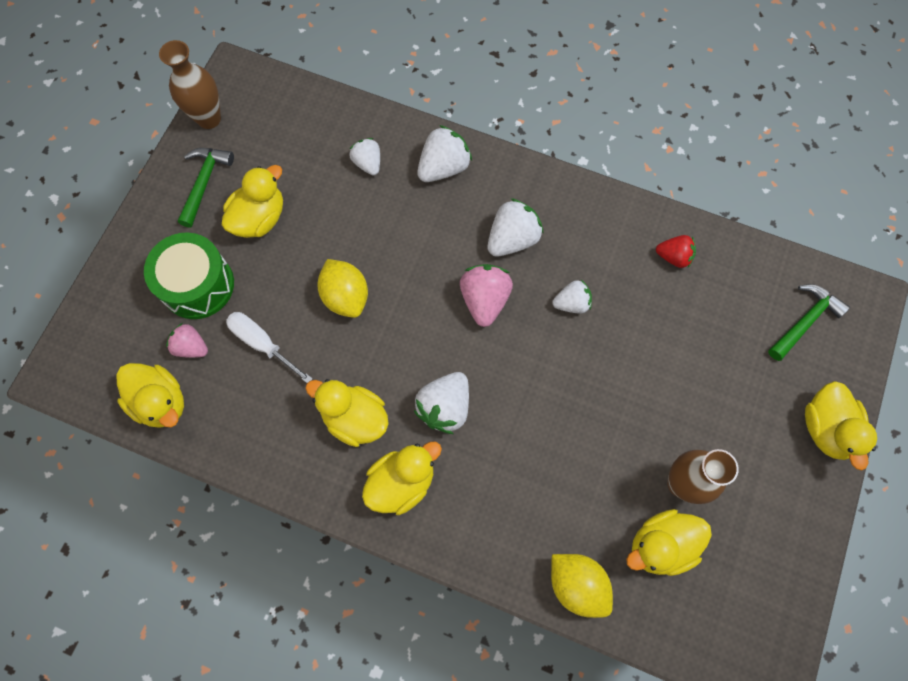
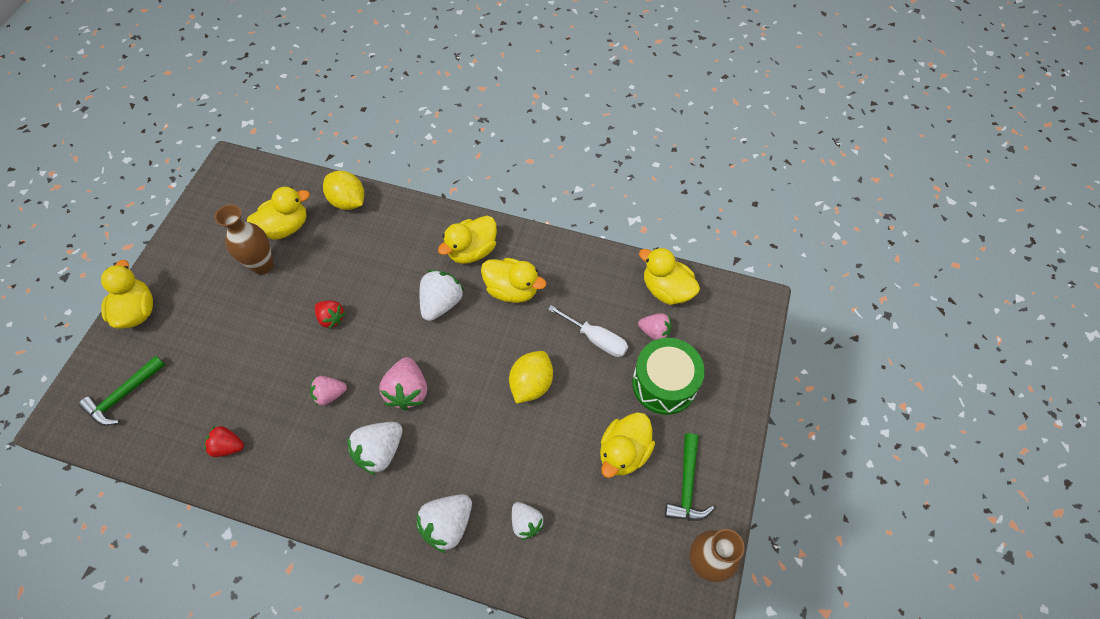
camera: 175 degrees right, 10 degrees down
(346, 296) = (531, 384): yellow lemon -> yellow lemon turned 60 degrees clockwise
(571, 303) = (330, 394): white strawberry -> pink strawberry
(580, 398) = (331, 318): none -> red strawberry

